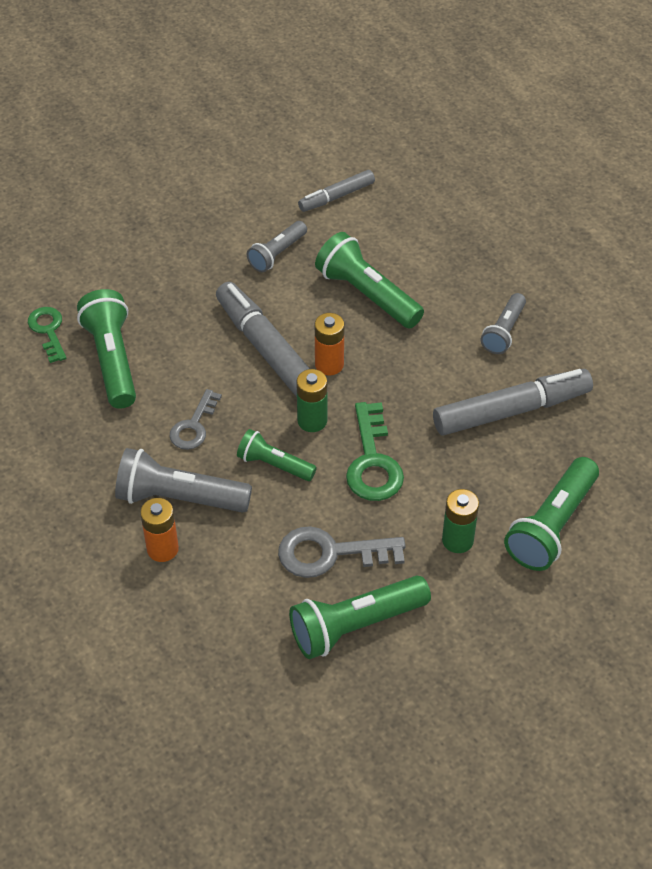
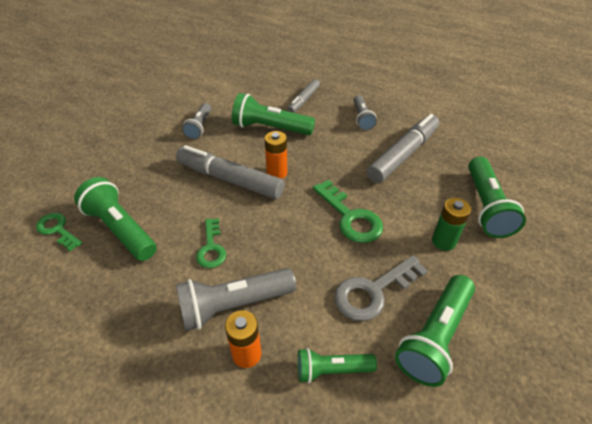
camera: 30 degrees left, 5 degrees down
(194, 426) = (211, 248): grey key -> green key
(274, 464) = (287, 248): green flashlight -> green flashlight (331, 370)
(312, 421) = (291, 209): green battery -> none
(337, 196) = (215, 89): grey marker -> grey marker (304, 100)

